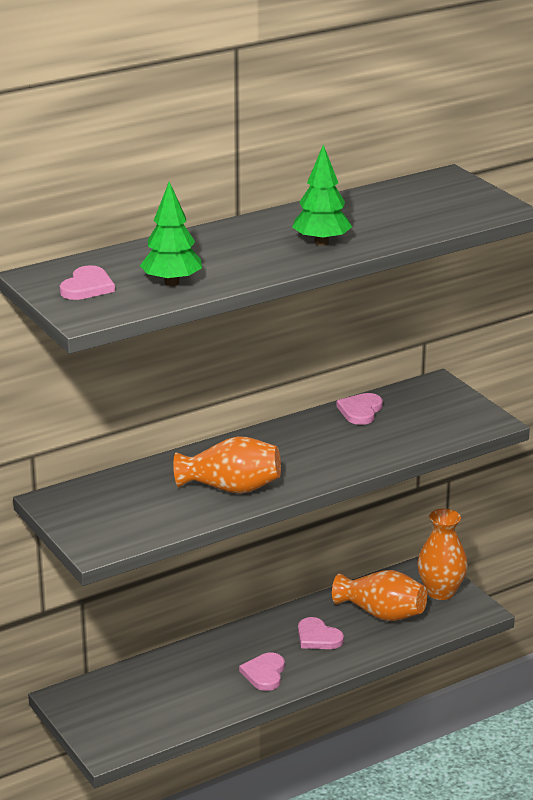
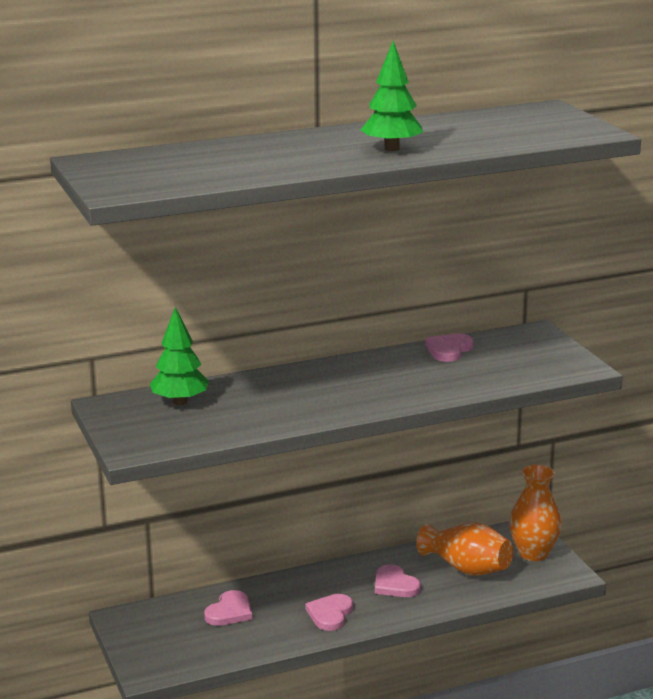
camera: 10 degrees right, 5 degrees down
(87, 287) = (133, 170): pink heart -> pink heart (229, 611)
(171, 282) = (220, 171): green tree -> green tree (180, 402)
(231, 488) = (291, 407): orange vase -> none

